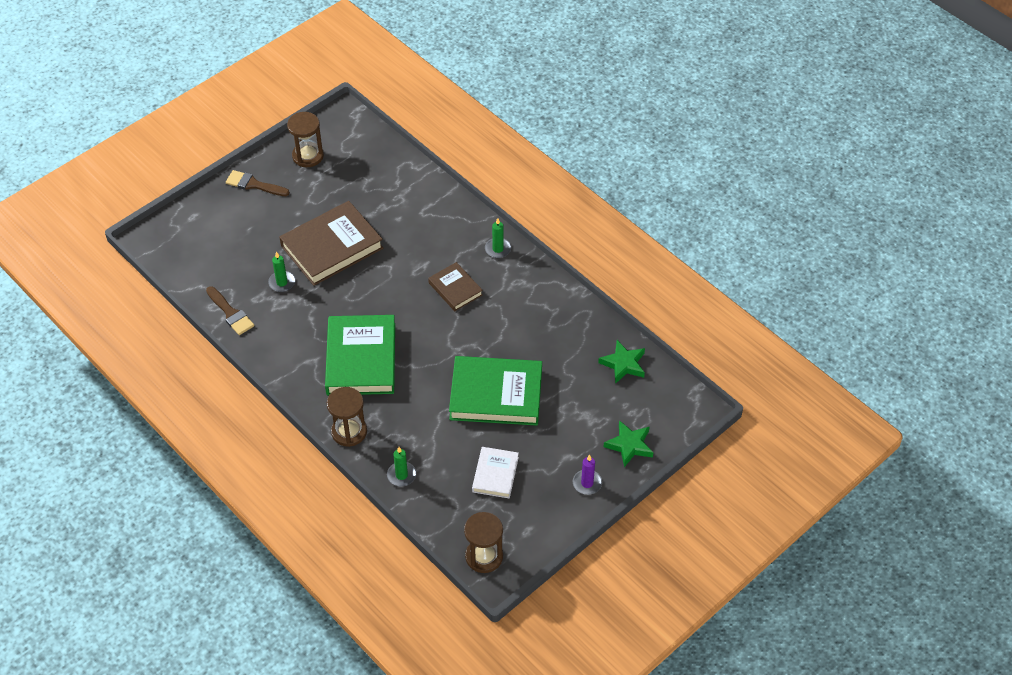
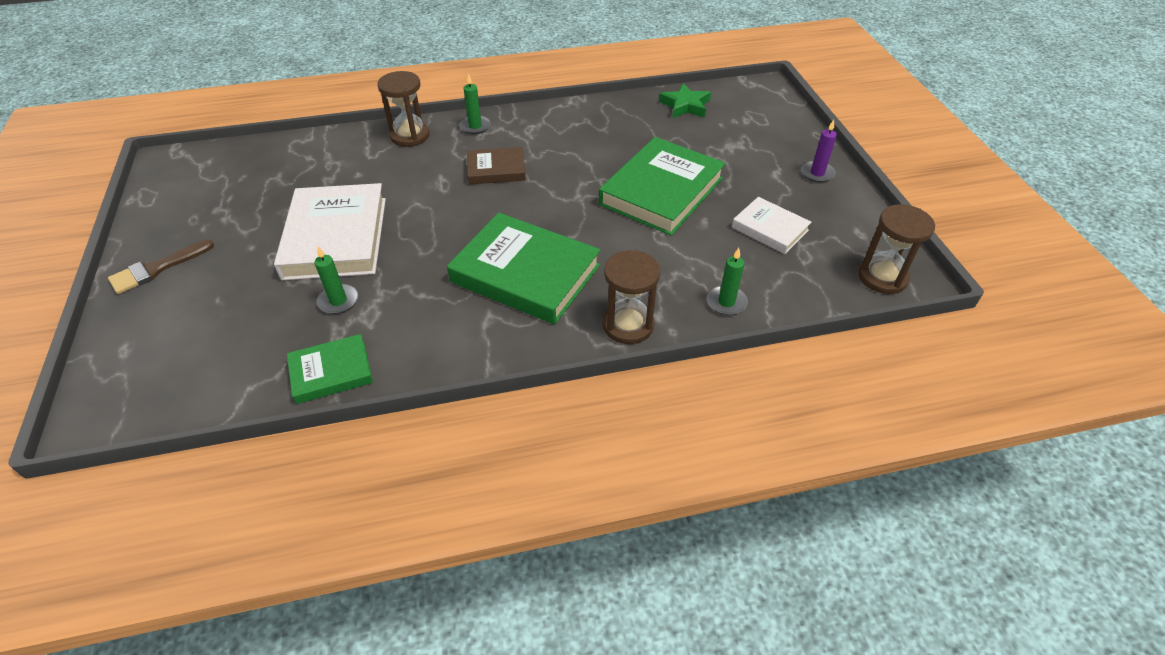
camera: 60 degrees left, 5 degrees down
(230, 313) = (331, 372): brown brush -> green book
(308, 156) = (180, 208): brown hourglass -> brown hourglass (410, 136)
(332, 247) = (335, 237): brown book -> white book
(629, 445) = (785, 134): green star -> none

